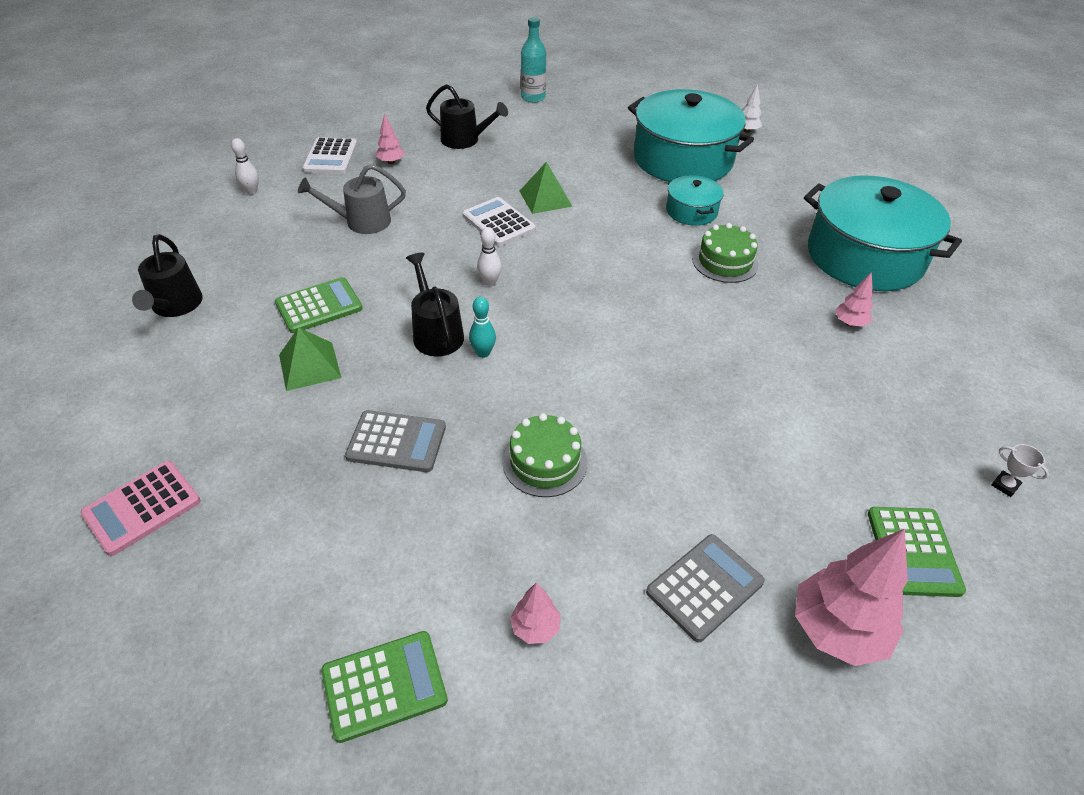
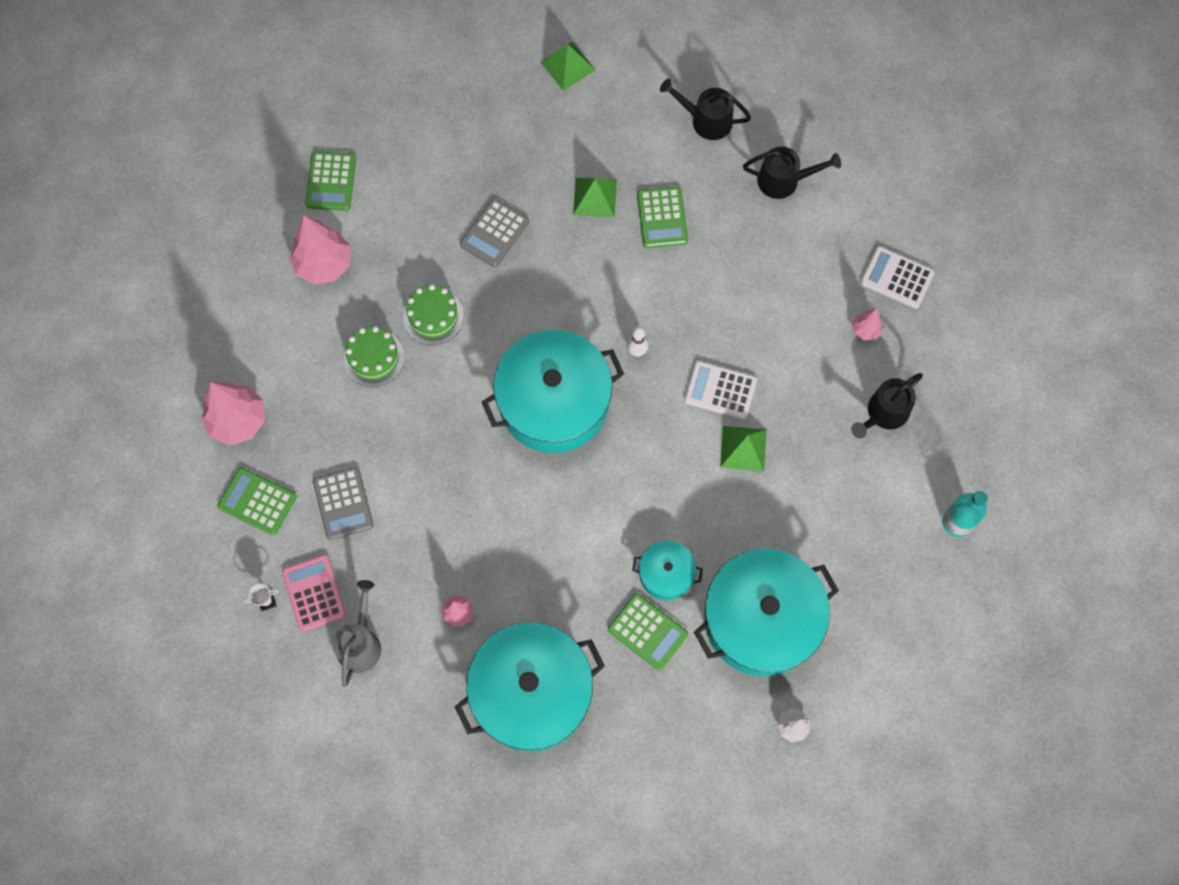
camera: 115 degrees right, 25 degrees up
(103, 452) = (568, 66): none -> green pyramid
(142, 508) = (509, 83): pink calculator -> pink calculator (314, 593)
(251, 191) = (857, 198): white bowling pin -> none
(361, 222) = (768, 277): grey watering can -> grey watering can (360, 643)
(436, 333) = (592, 291): black watering can -> black watering can (784, 180)
(483, 353) = (554, 316): turquoise bowling pin -> none
(498, 222) = (720, 390): white calculator -> white calculator turned 150 degrees counterclockwise
(535, 628) = (324, 264): pink tree -> pink tree, size x2.03
(583, 324) = (554, 402): none -> turquoise pot
(704, 587) = (300, 365): grey calculator -> grey calculator (343, 503)
(725, 262) = (579, 559): green cake -> green cake (374, 358)
(748, 208) = (648, 632): none -> green calculator

